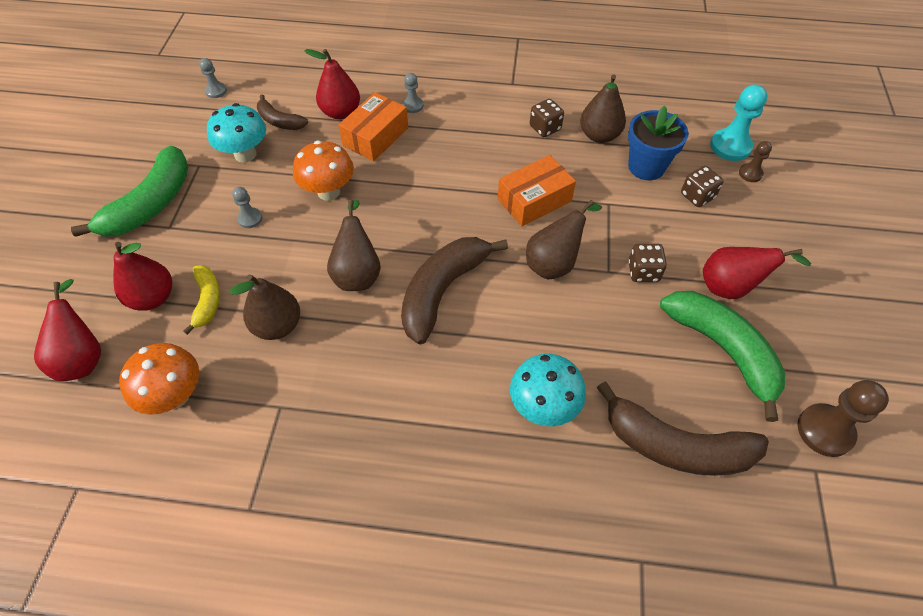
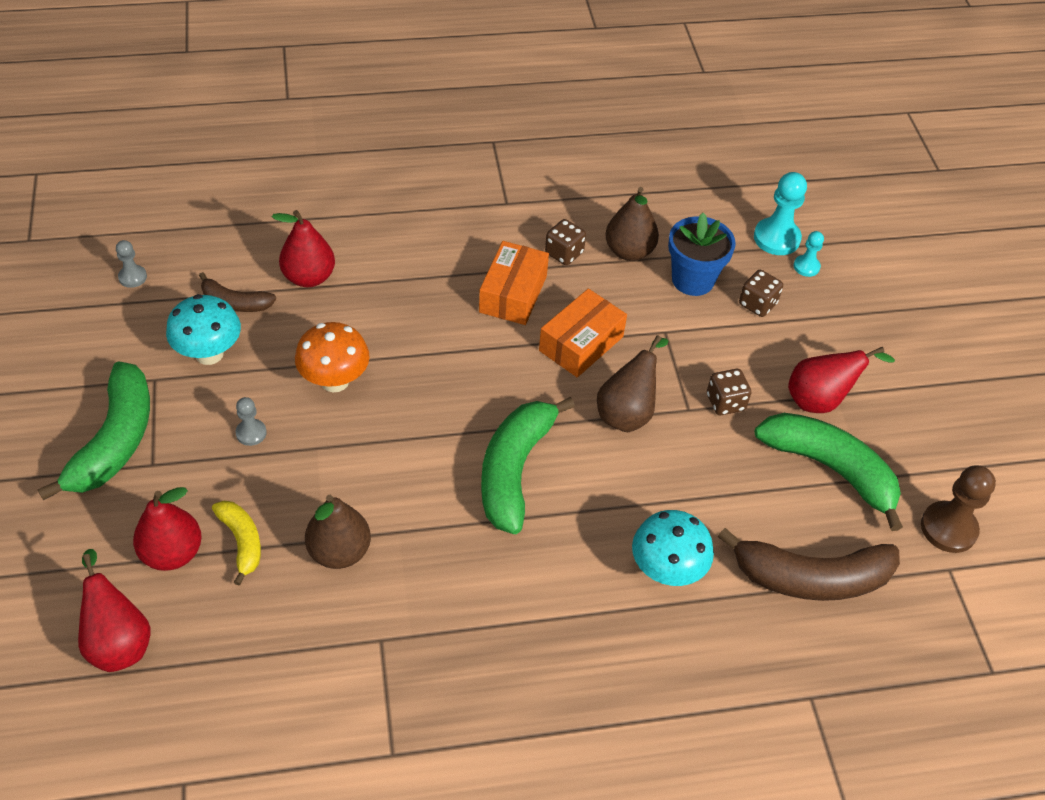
camera: 20 degrees left, 5 degrees down
(175, 396) = (253, 657): orange mushroom -> none
(357, 273) = (409, 471): brown pear -> none
(375, 137) = (365, 301): orange box -> orange box (513, 294)
(412, 106) = (395, 252): grey pawn -> none
(442, 291) = (514, 470): brown banana -> green banana
(750, 173) = (806, 267): brown pawn -> turquoise pawn

